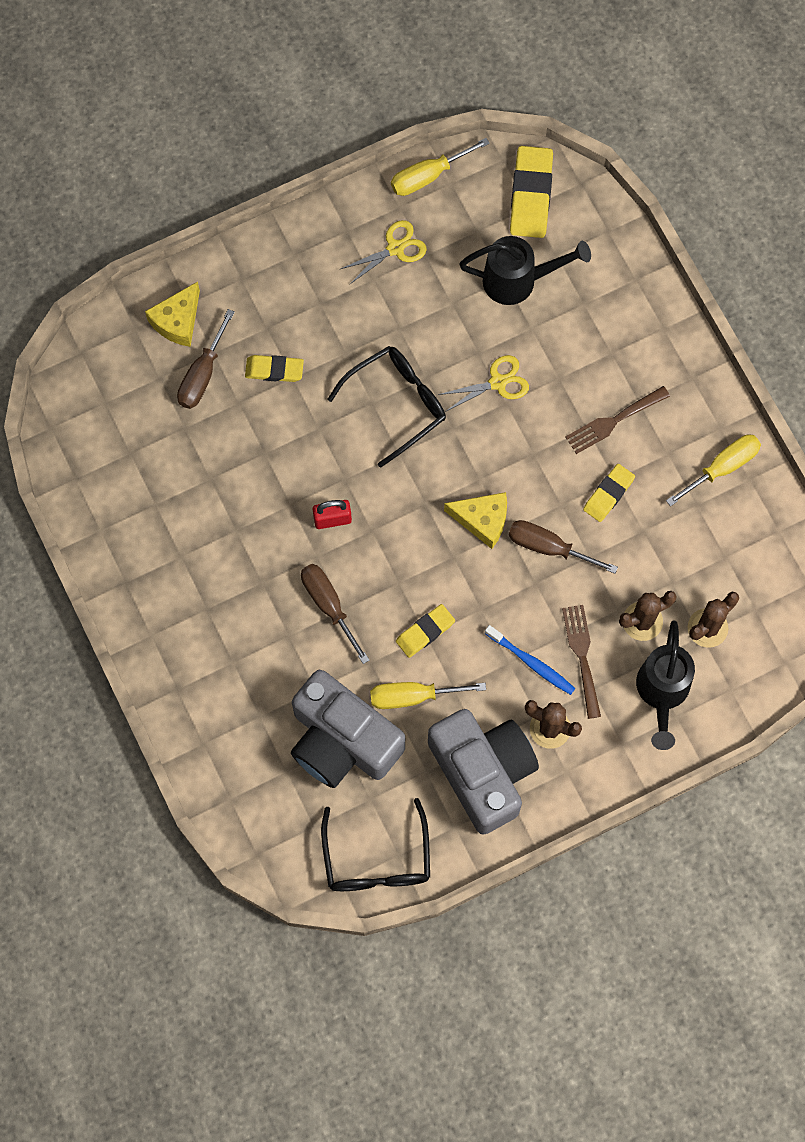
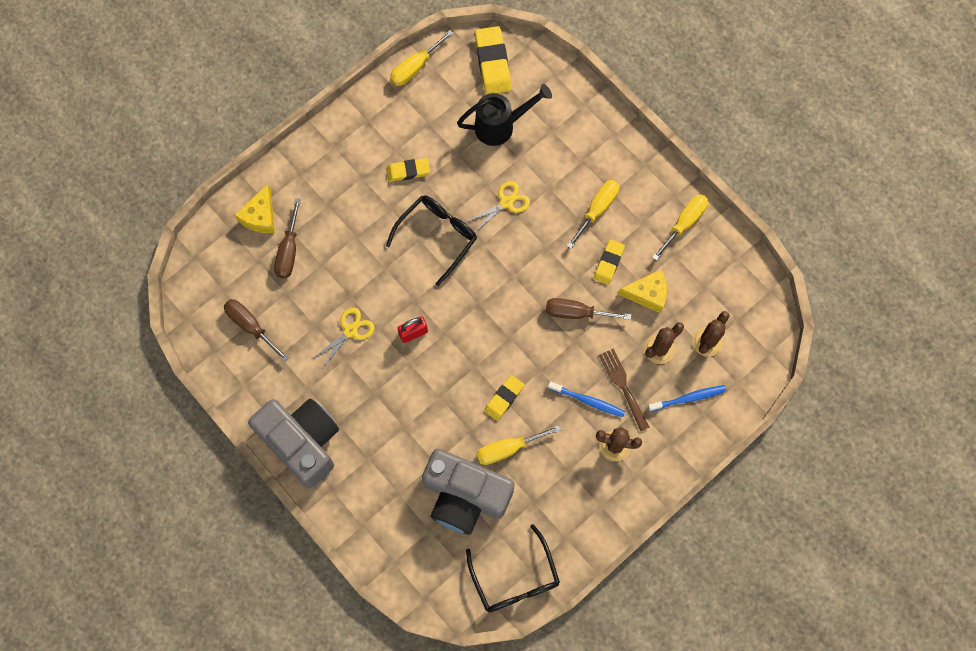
camera: 15 degrees left, 0 degrees up
(274, 370) = (341, 234): yellow eraser -> yellow eraser (408, 171)
(329, 605) = (428, 397): brown screwdriver -> brown screwdriver (251, 326)
(395, 248) = (406, 124): yellow scissors -> yellow scissors (350, 331)
(482, 520) = (523, 305): yellow cheese -> yellow cheese (647, 294)
(483, 772) = (575, 491): grey camera -> grey camera (302, 442)
(613, 421) = (597, 210): brown fork -> yellow screwdriver
(662, 693) = (688, 398): black watering can -> blue toothbrush

